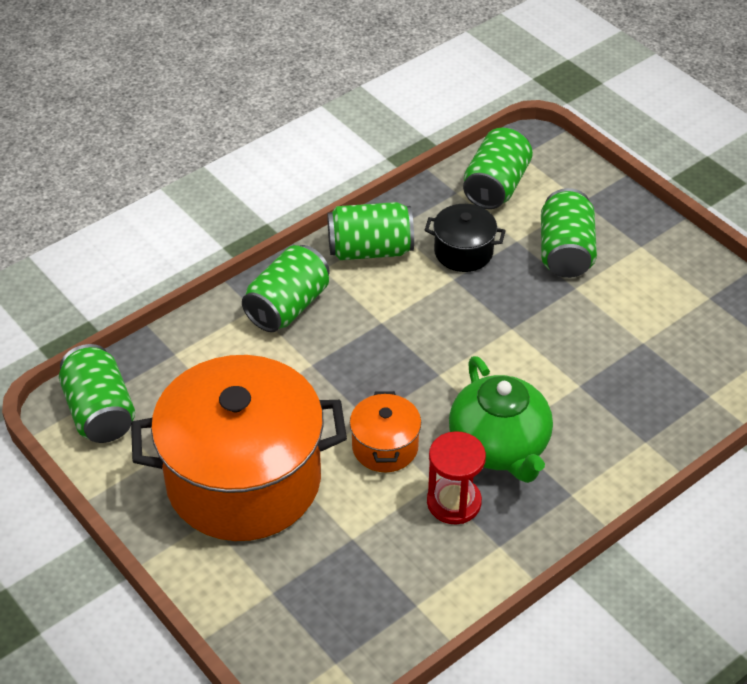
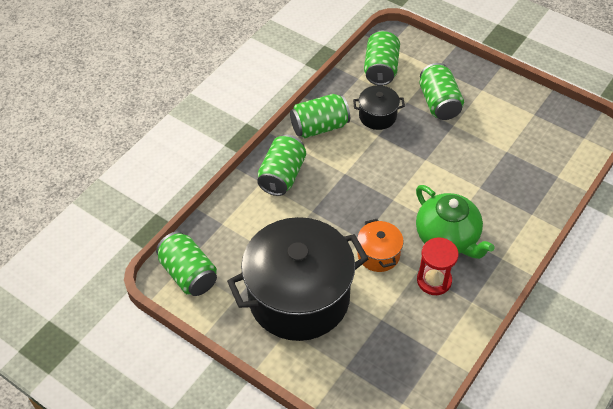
camera: 15 degrees left, 5 degrees up
(243, 480) = (299, 297): orange pot -> black pot

